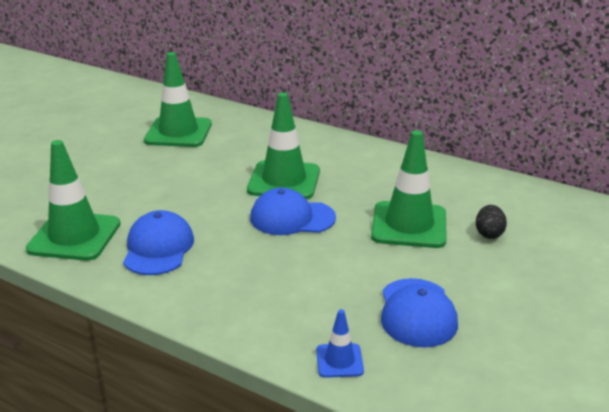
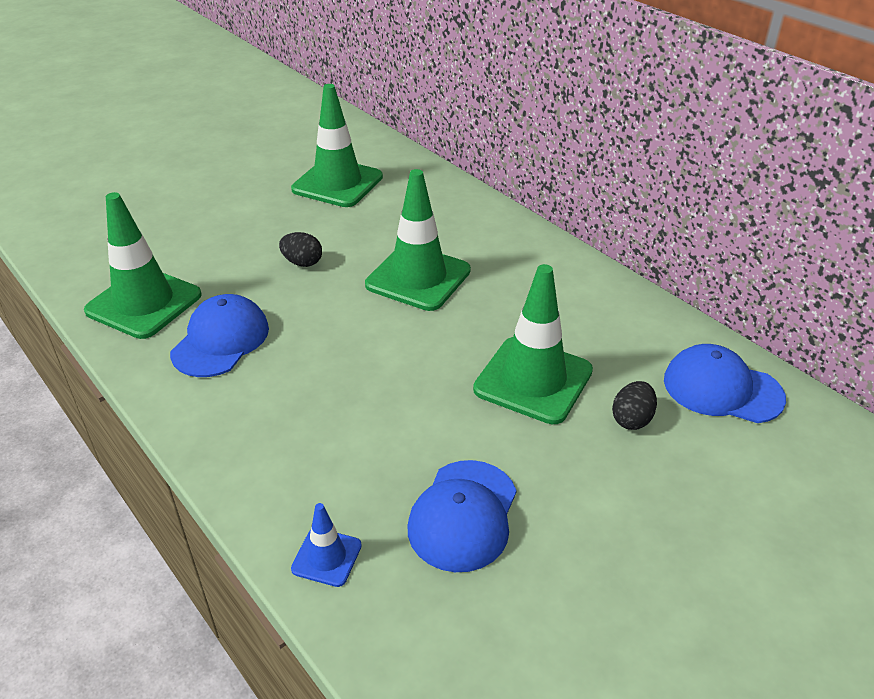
camera: 20 degrees right, 10 degrees up
(188, 187) = (302, 263): none -> black egg
(292, 218) = (395, 334): blue cap -> blue cap (722, 389)

